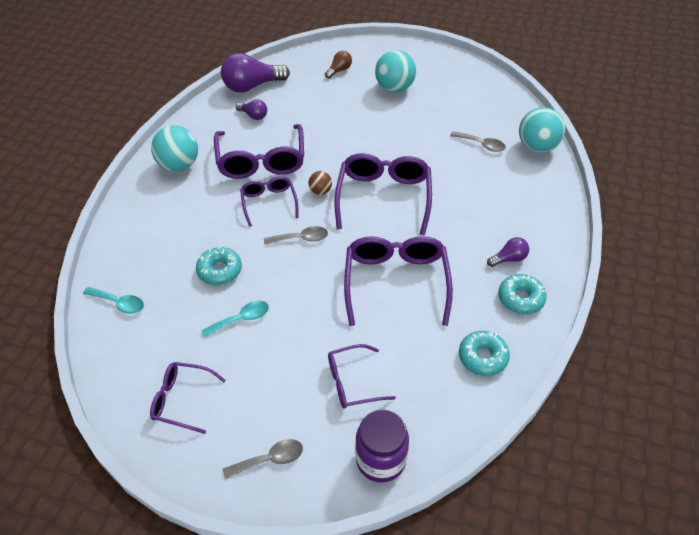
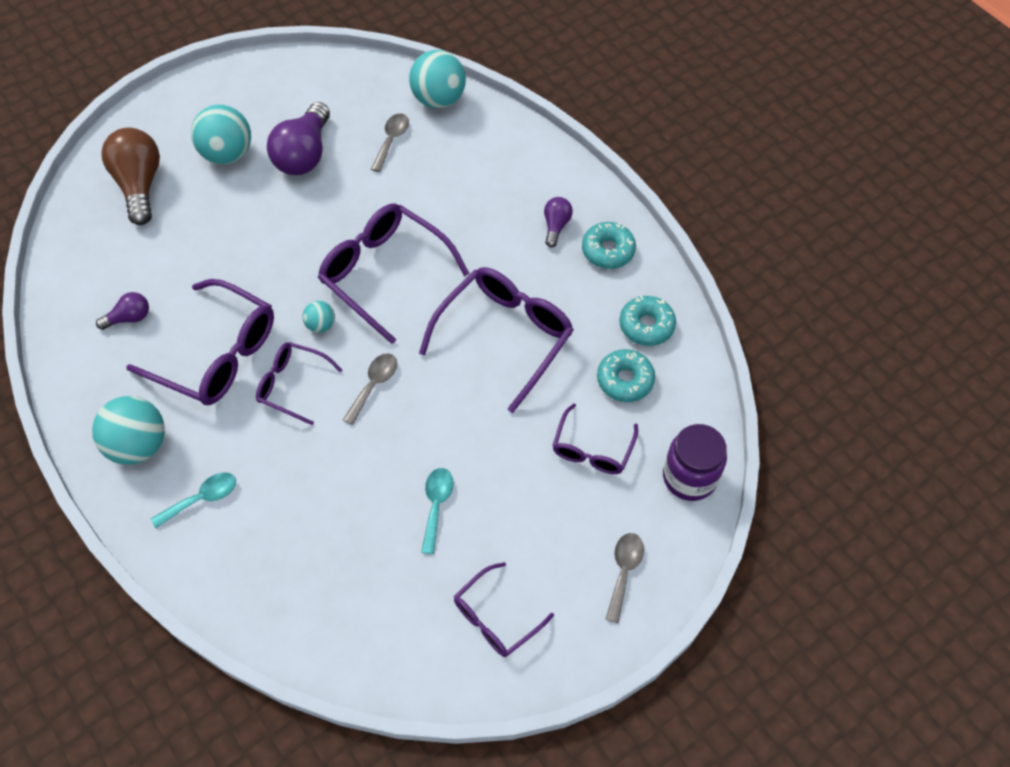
camera: 55 degrees left, 10 degrees up
(119, 303) = (310, 620): turquoise spoon -> turquoise spoon (202, 498)
(220, 271) = (351, 490): turquoise donut -> turquoise donut (625, 380)
(252, 86) = (71, 288): purple light bulb -> purple light bulb (304, 154)
(320, 191) = (321, 325): brown ball -> turquoise ball
(339, 70) = (140, 185): brown light bulb -> brown light bulb, size x1.96
(396, 282) = (505, 336): purple glasses -> purple glasses turned 90 degrees clockwise
(481, 144) = (391, 140): grey spoon -> grey spoon turned 45 degrees counterclockwise

